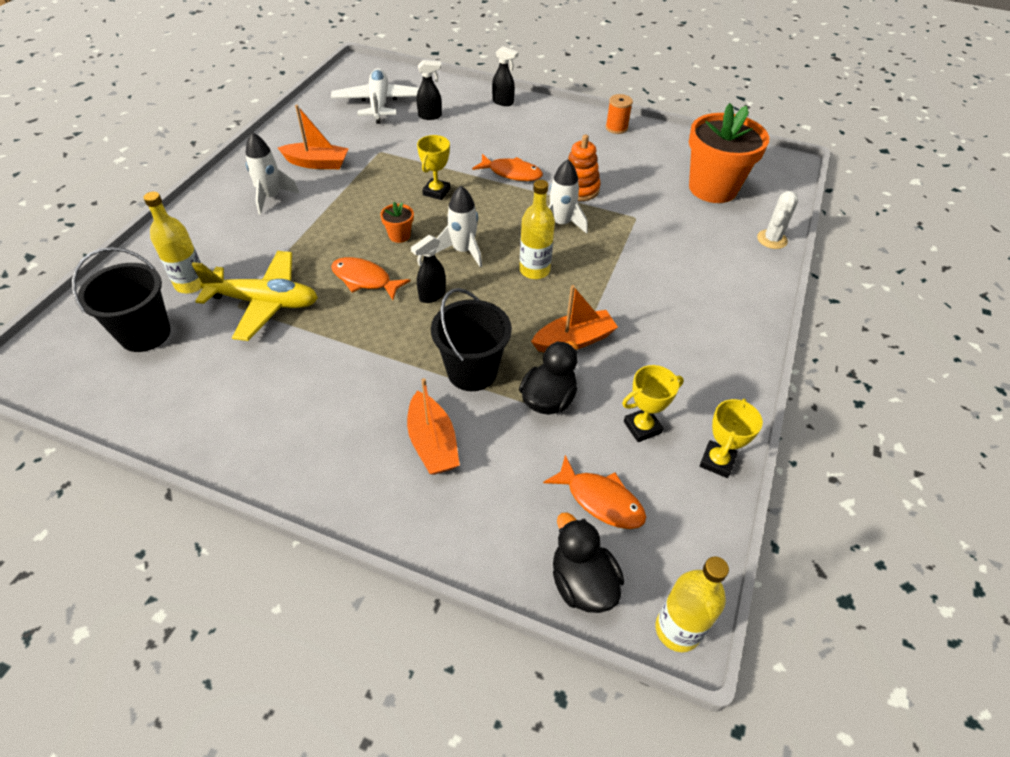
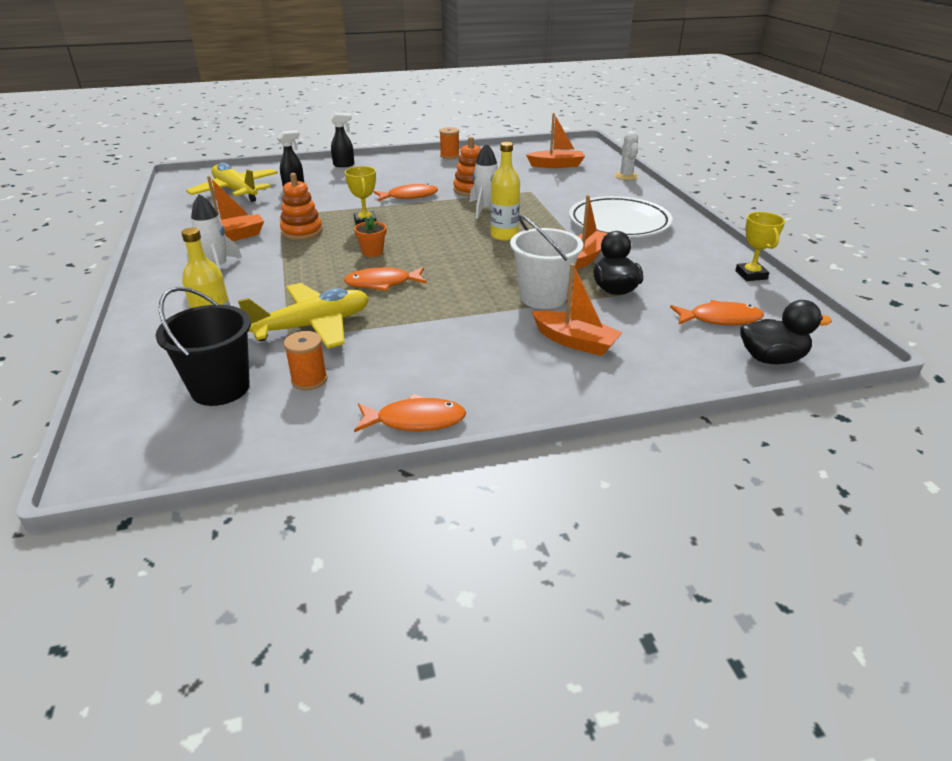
camera: 35 degrees left, 15 degrees down
(203, 360) = (309, 380): none -> orange spool
(221, 450) = (415, 420): none -> orange fish
(374, 181) = (302, 231): none -> orange stacking toy
(379, 104) = (236, 191): white plane -> yellow plane
(431, 295) = (450, 272): black spray bottle -> none
(463, 251) = (436, 243): white rocket -> none
(472, 371) = (543, 297): black bucket -> white bucket
(582, 583) = (771, 359): black duck -> black duck turned 150 degrees clockwise
(642, 427) = (689, 278): yellow trophy -> none
(671, 309) = (619, 223): none -> white plate
(677, 630) = (849, 351): yellow bottle -> none
(713, 188) = (556, 165): orange flower pot -> orange boat

